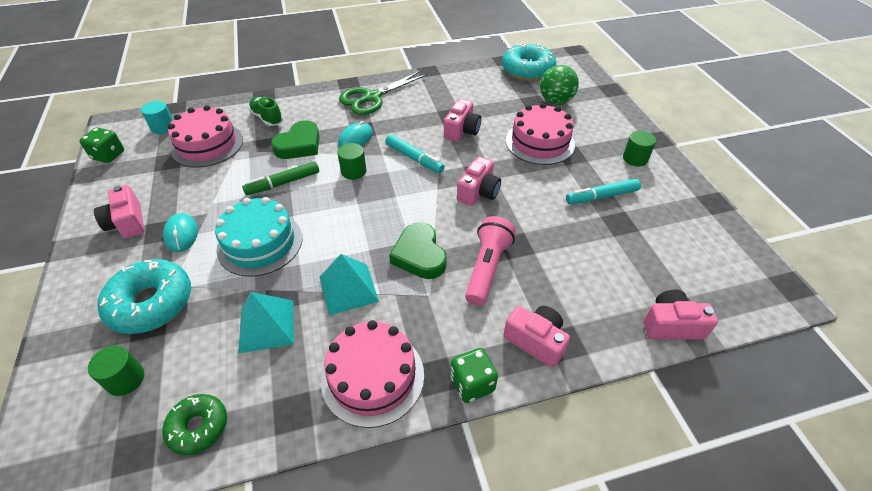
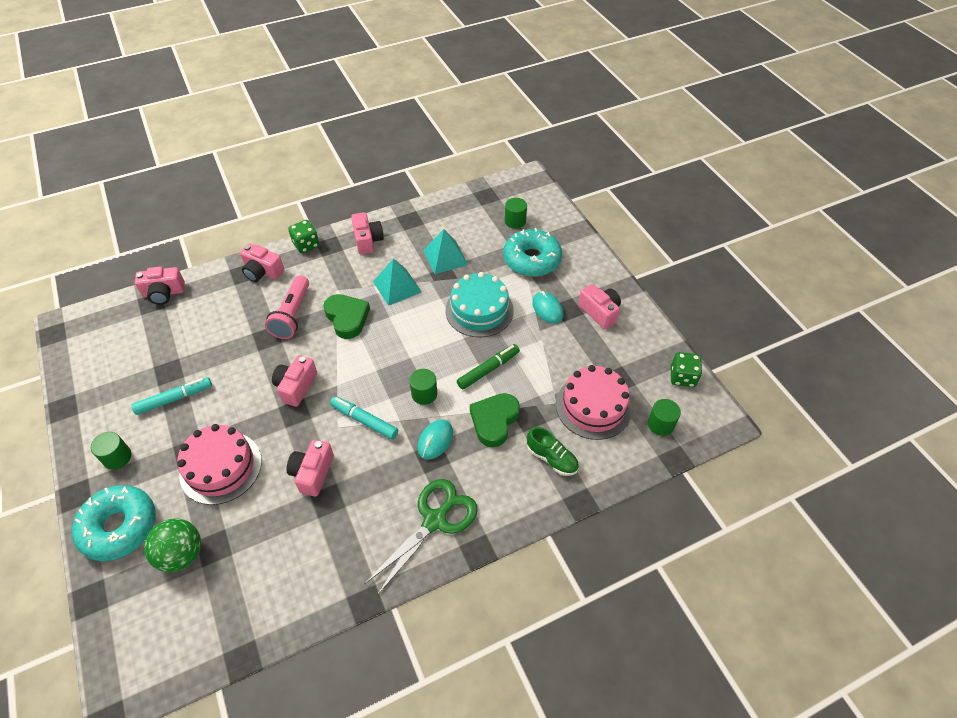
camera: 170 degrees right, 5 degrees up
(163, 127) = (660, 424): turquoise cylinder -> green cylinder
(198, 427) = (459, 208): green donut -> none
(373, 377) = (367, 240): pink cake -> pink camera
(527, 70) = (207, 632): turquoise donut -> turquoise donut (119, 527)

